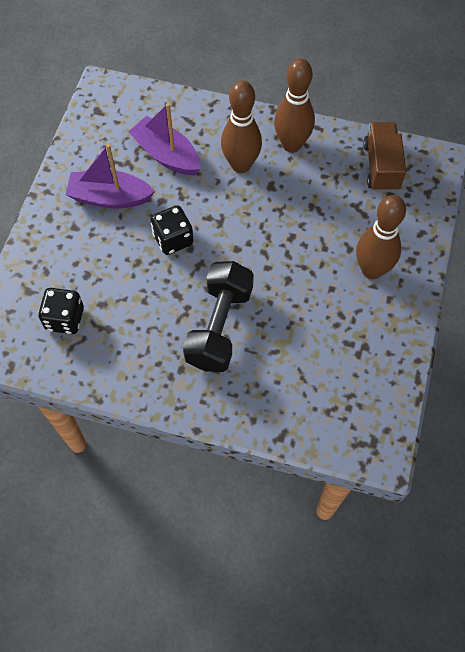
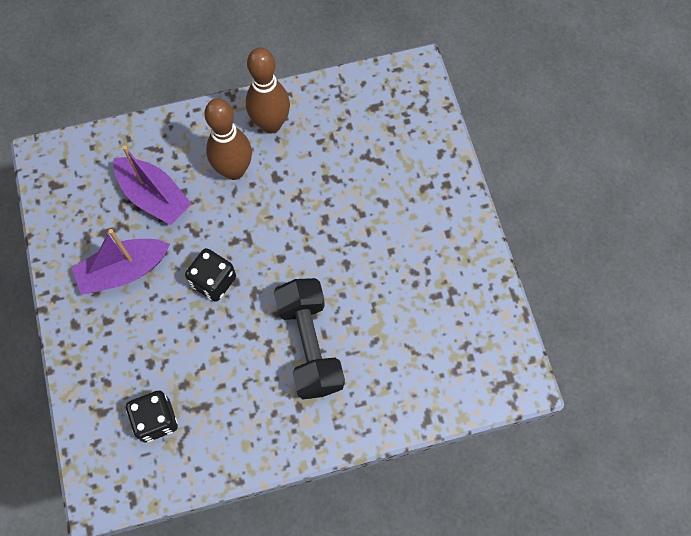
camera: 30 degrees left, 5 degrees up
(166, 155) = (154, 197): purple boat -> purple boat turned 150 degrees counterclockwise
(372, 270) = (416, 213): brown bowling pin -> none
(381, 167) = (367, 105): brown truck -> none

